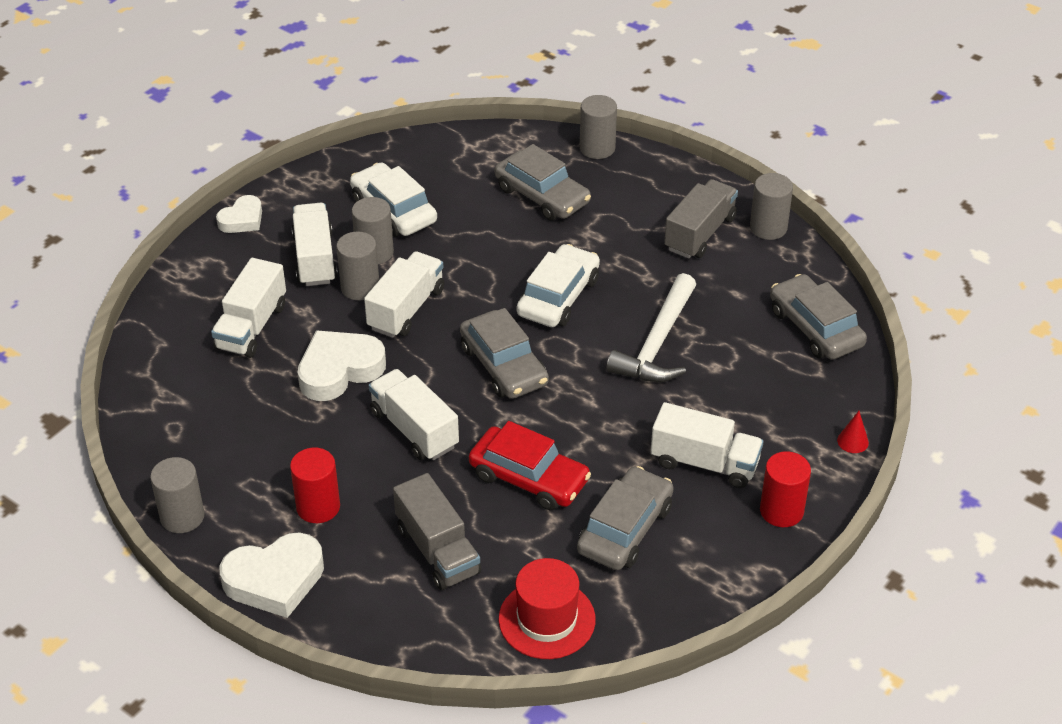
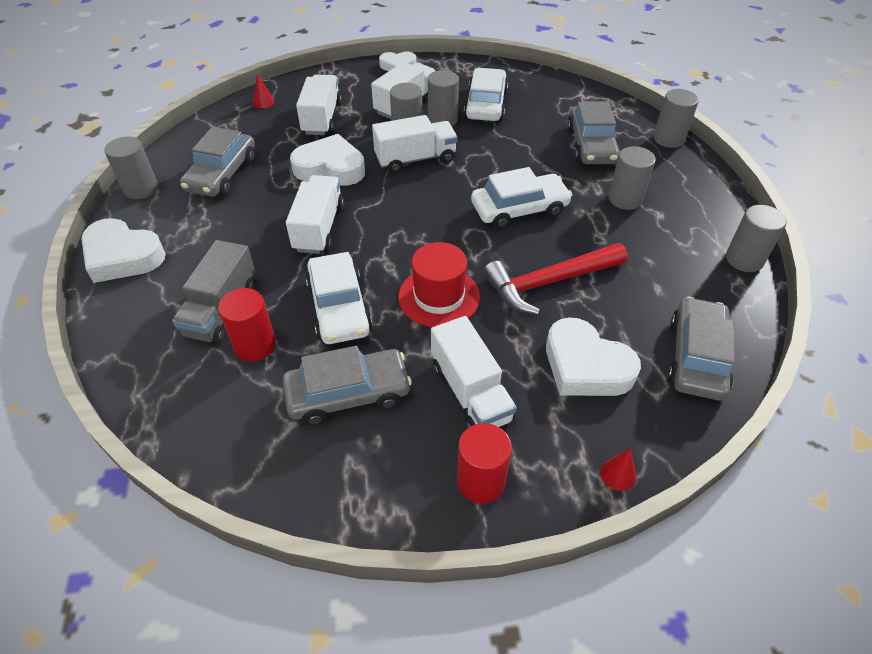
camera: 45 degrees right, 5 degrees up
(159, 349) = (263, 102): none -> red cone
(251, 327) = (322, 118): white truck -> white truck turned 120 degrees clockwise
(318, 507) = (205, 233): red cylinder -> red cylinder (255, 345)
(503, 366) = (425, 227): grey car -> grey car (222, 174)
(529, 478) = (339, 308): red car -> white car
(547, 619) = (209, 413): red hat -> red hat (439, 297)
(629, 231) = (625, 199): none -> grey cylinder
(657, 344) = (548, 282): white hammer -> red hammer
(700, 233) = (679, 231): grey truck -> none
(755, 387) = (585, 366): none -> white heart

